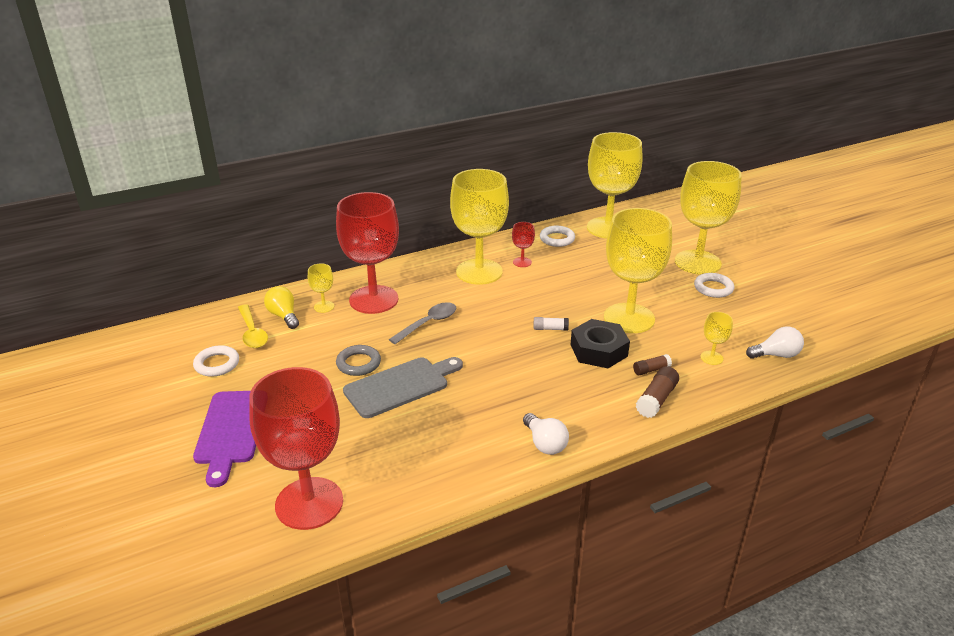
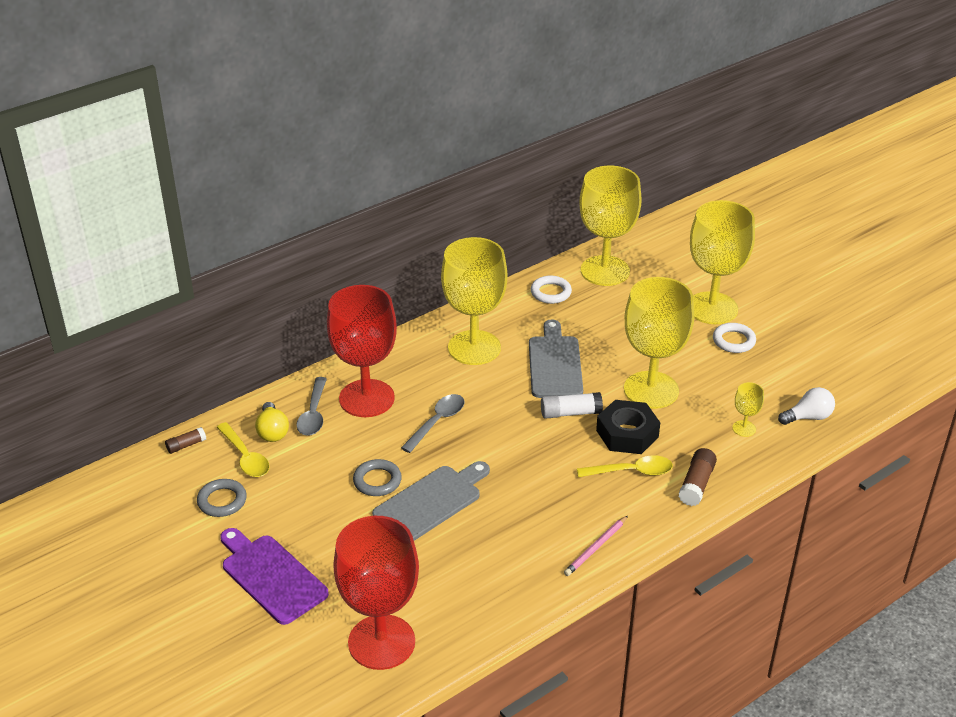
camera: 10 degrees left, 5 degrees up
(217, 364) = (222, 501): white ring -> grey ring
(231, 431) = (271, 576): purple cutting board -> purple cutting board turned 150 degrees clockwise
(283, 316) = (272, 431): yellow light bulb -> yellow light bulb turned 150 degrees counterclockwise
(324, 306) = (313, 414): yellow goblet -> grey spoon
(522, 262) = (519, 329): red goblet -> none
(545, 443) = (596, 548): white light bulb -> pink pencil
(546, 290) = (554, 364): none -> grey cutting board
(550, 329) = (570, 413): white glue stick -> white glue stick, size x1.58
(595, 382) = (631, 471): none -> yellow spoon
(651, 370) = (685, 450): brown glue stick -> brown glue stick (186, 445)

